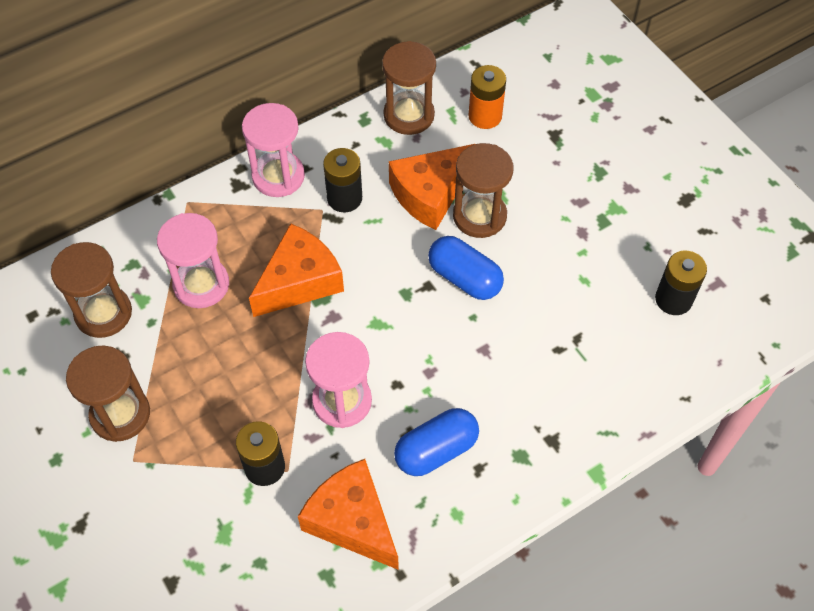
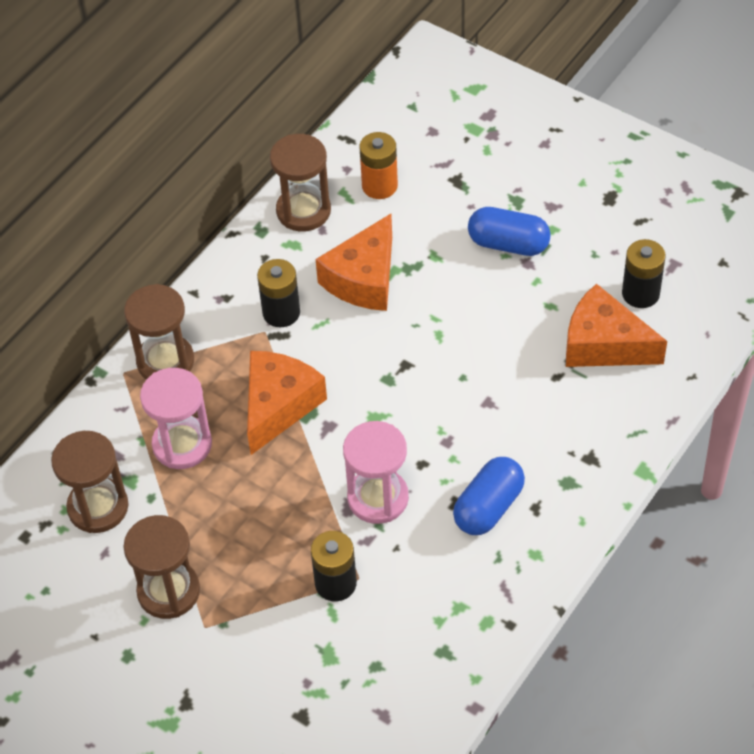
camera: 20 degrees left, 5 degrees down
(278, 176) = (203, 315): pink hourglass -> none
(352, 521) = (443, 597): orange cheese -> orange cheese (604, 344)
(464, 278) = (437, 345): blue capsule -> blue capsule (508, 244)
(479, 216) = (422, 282): brown hourglass -> brown hourglass (165, 361)

